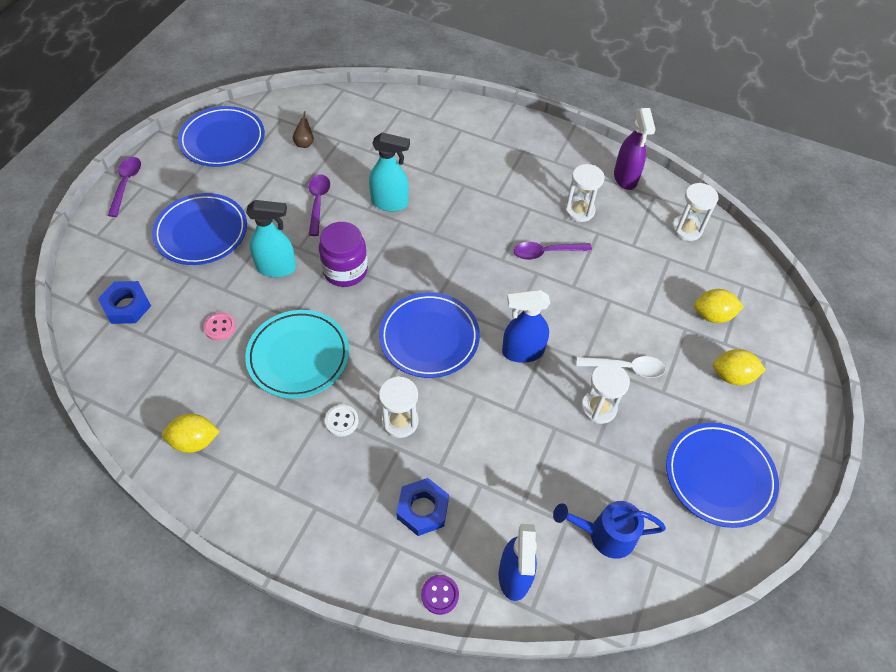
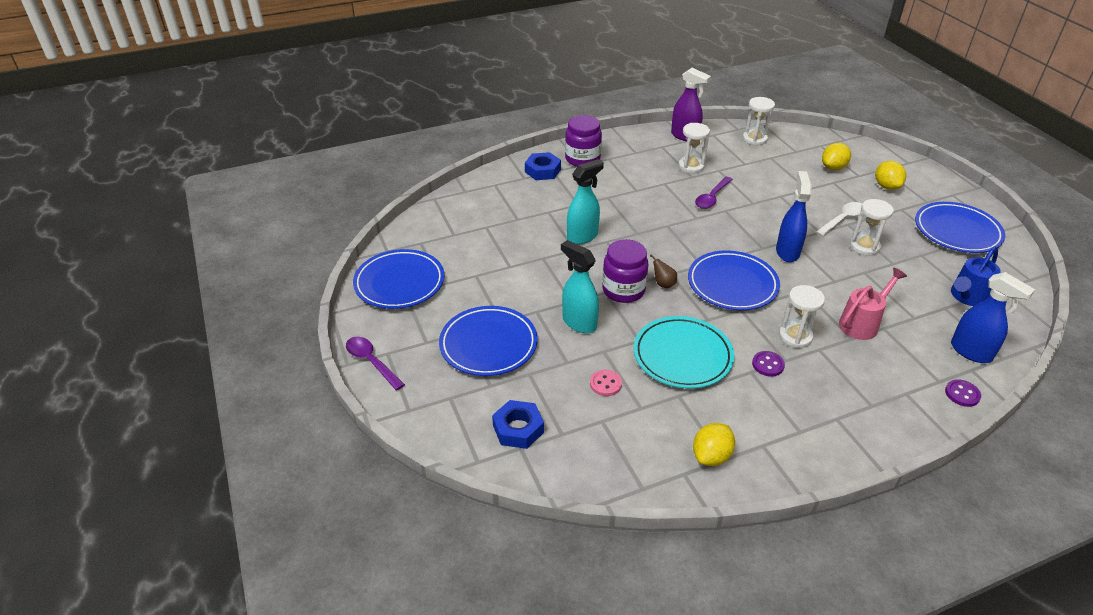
camera: 45 degrees left, 15 degrees down
(277, 268) = (579, 322): turquoise spray bottle -> turquoise spray bottle turned 90 degrees counterclockwise
(304, 143) = (465, 244): brown pear -> brown pear (663, 284)
(318, 202) = (537, 269): purple spoon -> none
(341, 421) = (768, 365): white button -> purple button
(423, 509) = (883, 365): blue nut -> blue nut (543, 171)
(470, 464) = (862, 323): none -> pink watering can
(501, 135) = (582, 159): none -> purple jar
(522, 352) = (787, 252): blue spray bottle -> blue spray bottle turned 150 degrees clockwise
(732, 376) = (886, 186): yellow lemon -> yellow lemon turned 60 degrees counterclockwise

